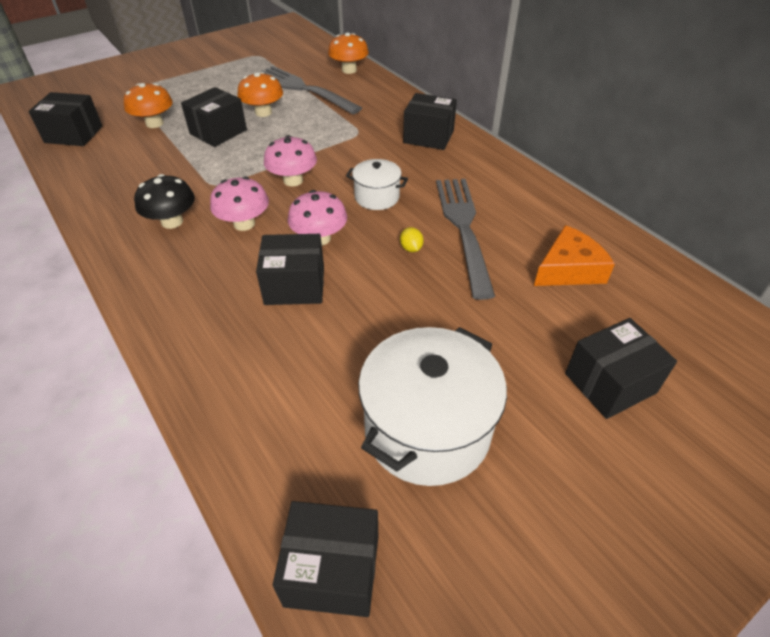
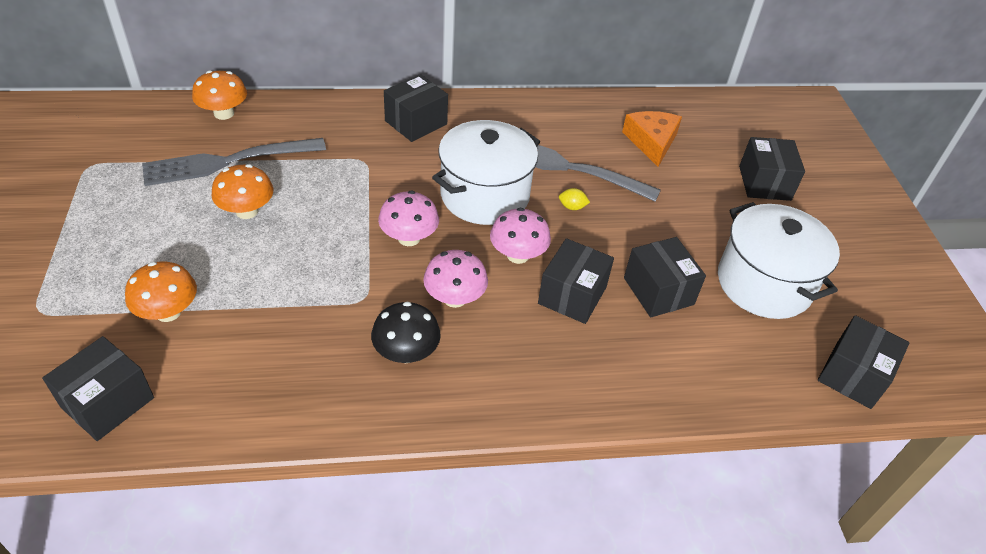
camera: 65 degrees left, 0 degrees up
(218, 132) = (252, 261): black box -> black box (658, 291)
(377, 197) = (484, 195): white pot -> white pot, size x1.90

